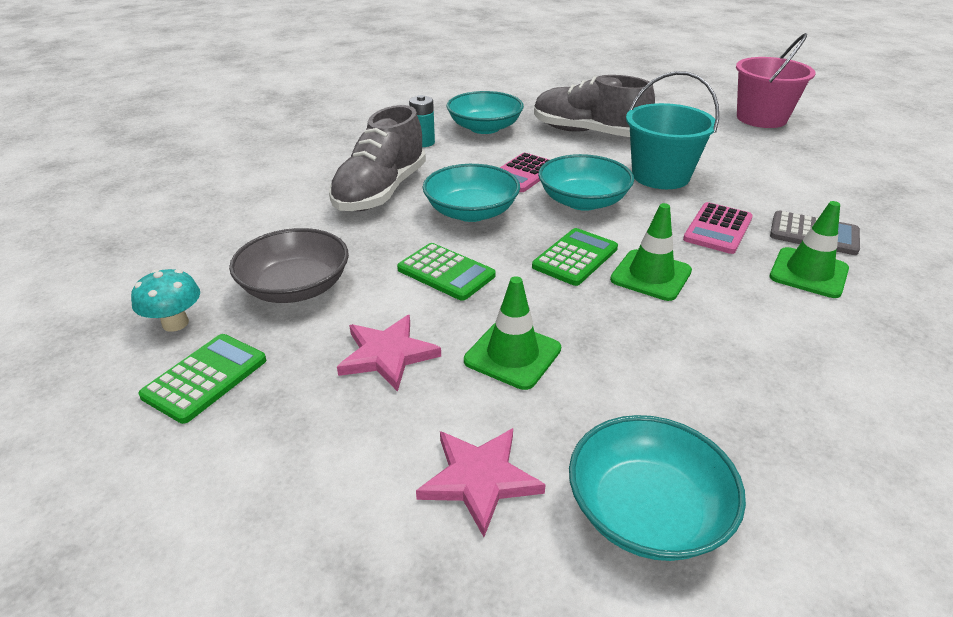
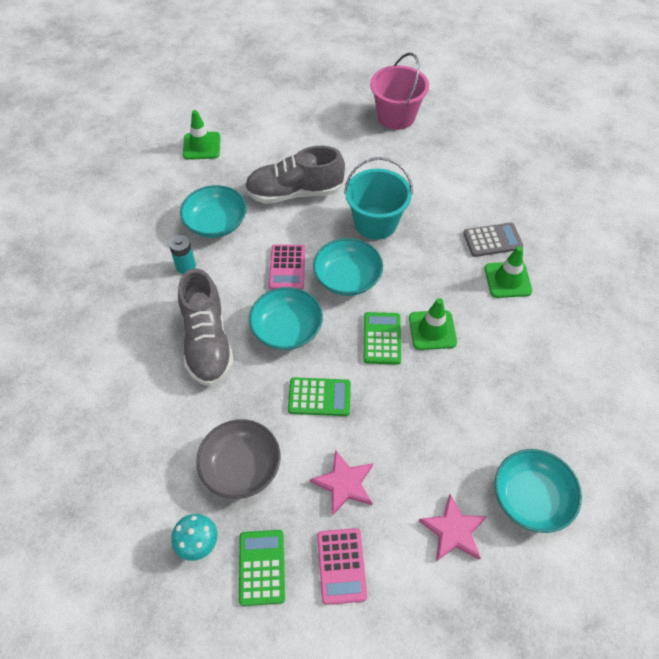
camera: 35 degrees left, 20 degrees up
(512, 355) = (407, 440): green traffic cone -> green traffic cone (201, 146)
(718, 229) = (441, 264): pink calculator -> pink calculator (341, 566)

